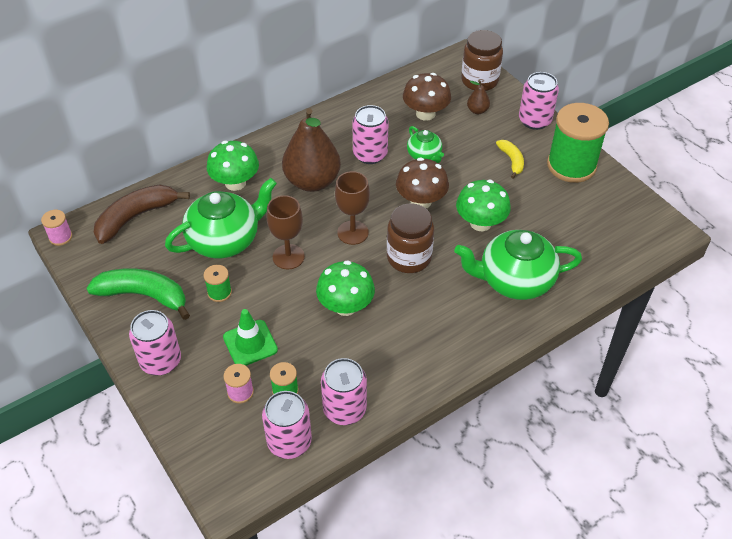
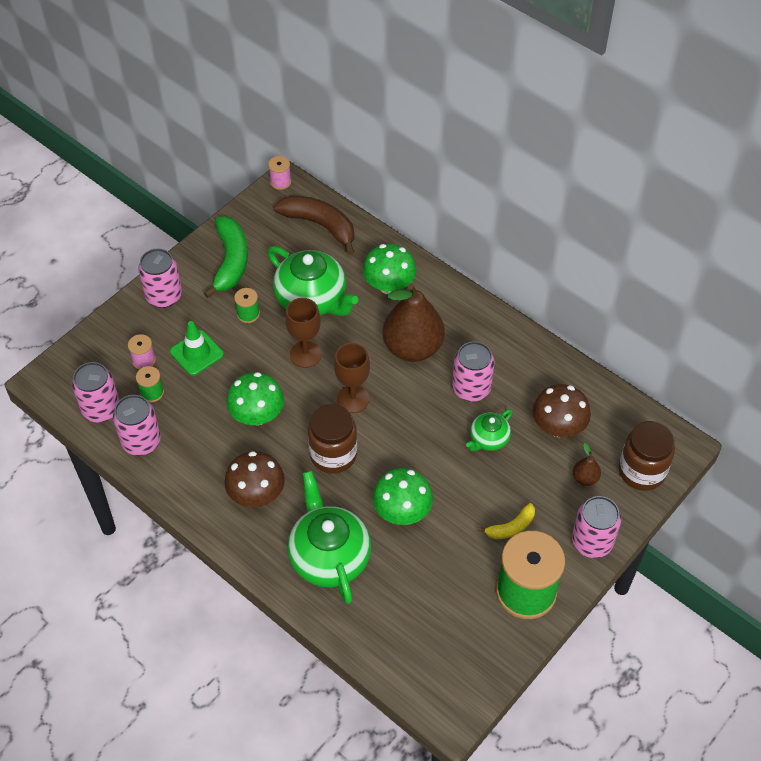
camera: 75 degrees right, 5 degrees up
(421, 201) = (416, 450): brown mushroom -> brown mushroom (256, 494)

